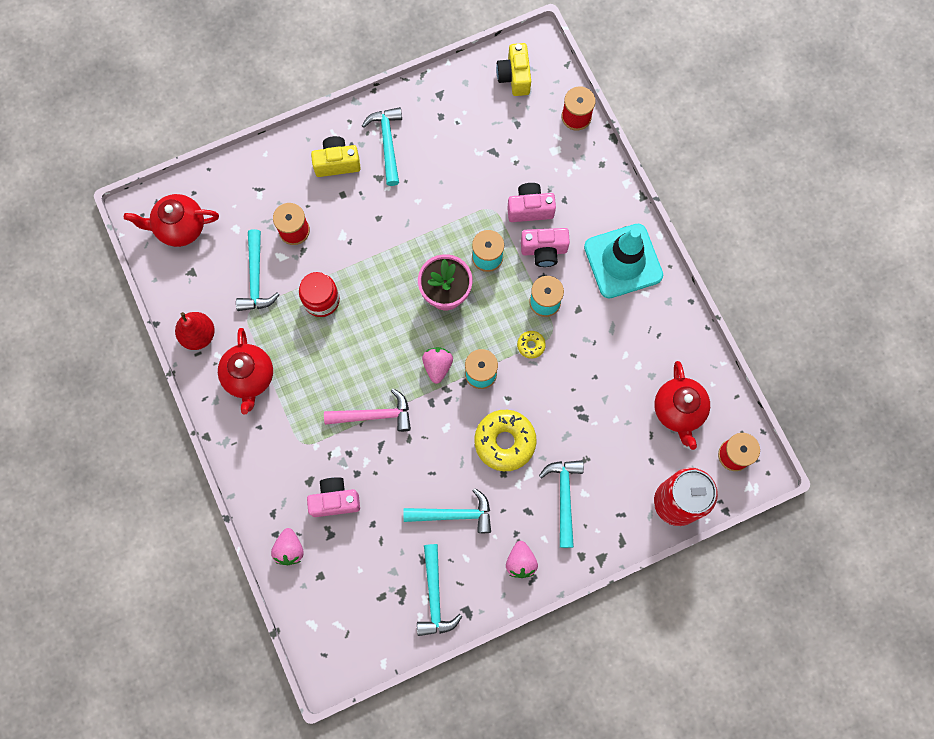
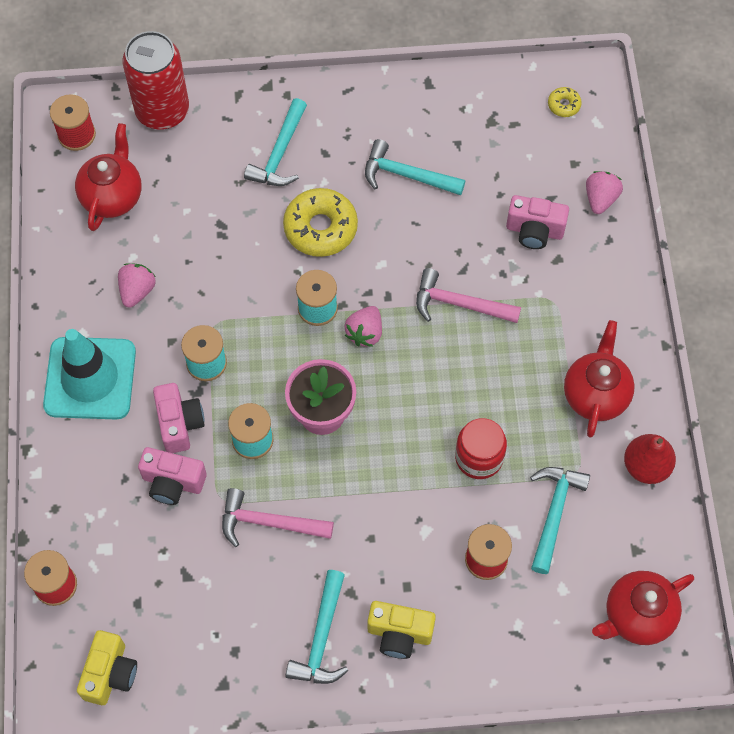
camera: 160 degrees left, 10 degrees down
(180, 228) = (637, 616): red teapot -> red teapot turned 135 degrees clockwise
(434, 596) = (457, 107): turquoise hammer -> none
(452, 204) = (268, 522): none -> pink hammer
(520, 562) = (353, 109): pink strawberry -> pink strawberry (137, 291)
(531, 345) = (245, 319): yellow donut -> yellow donut (564, 105)
(544, 251) = (179, 424): pink camera -> pink camera turned 60 degrees clockwise

